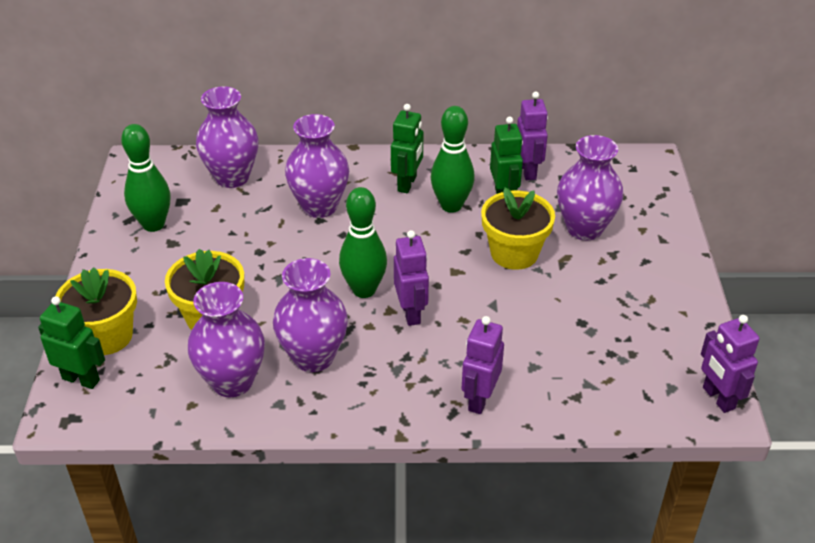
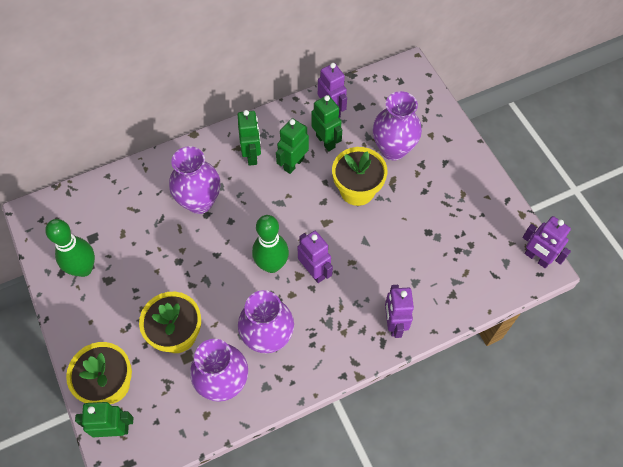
camera: 25 degrees left, 20 degrees up
(232, 177) = (118, 199): purple vase -> none
(451, 205) = (293, 164): green bowling pin -> green robot

